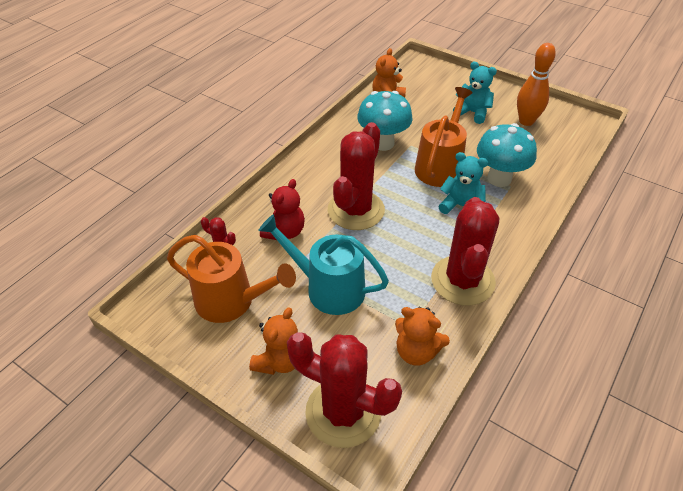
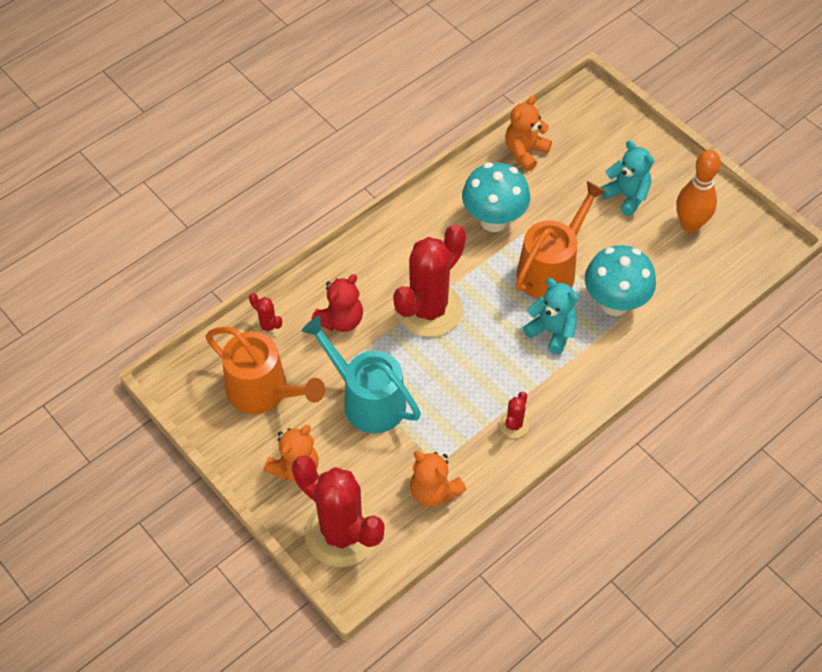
camera: 15 degrees right, 10 degrees up
(462, 280) = (514, 425): red cactus -> red cactus, size x0.42

